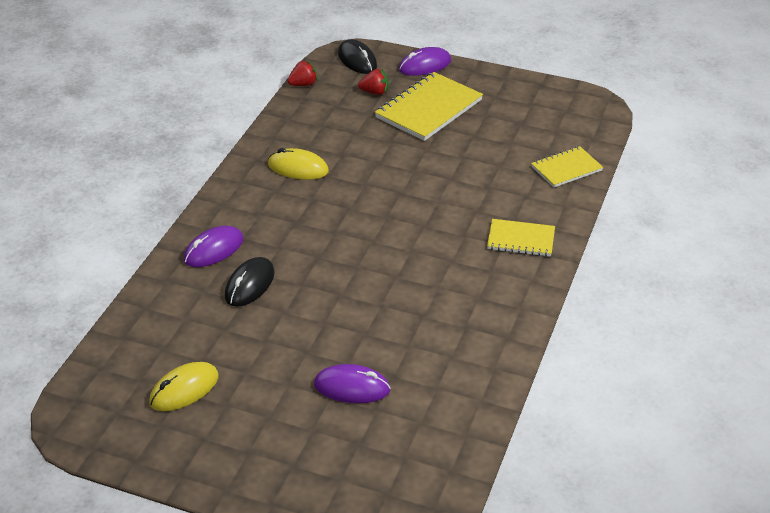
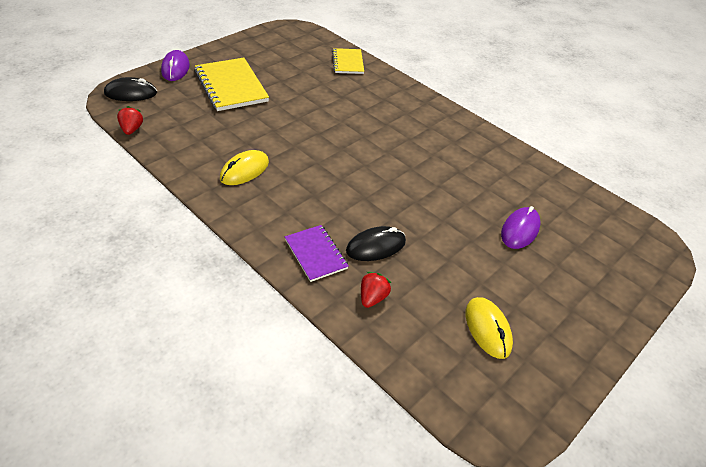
camera: 70 degrees left, 5 degrees up
(213, 250) = (315, 254): purple mouse -> purple notebook
(249, 285) = (376, 246): black mouse -> black mouse turned 75 degrees counterclockwise
(375, 92) = (183, 100): red strawberry -> red strawberry (372, 297)
(521, 239) = (406, 104): yellow notebook -> none

